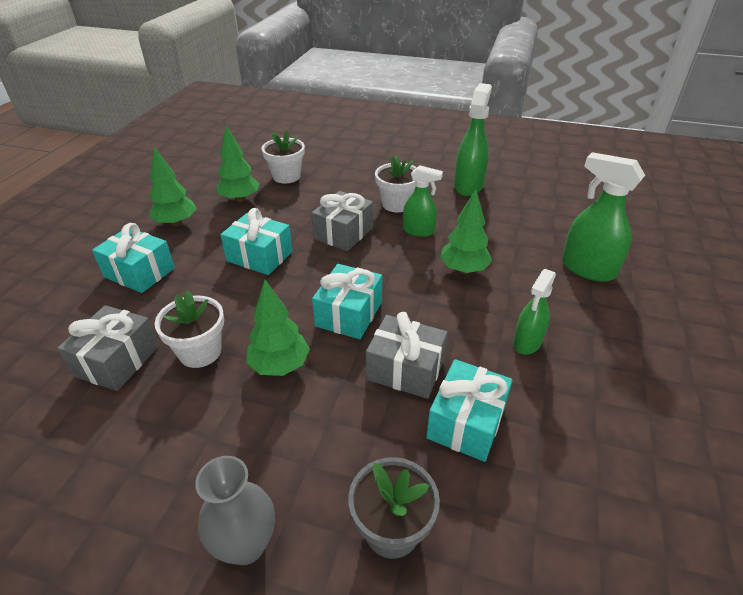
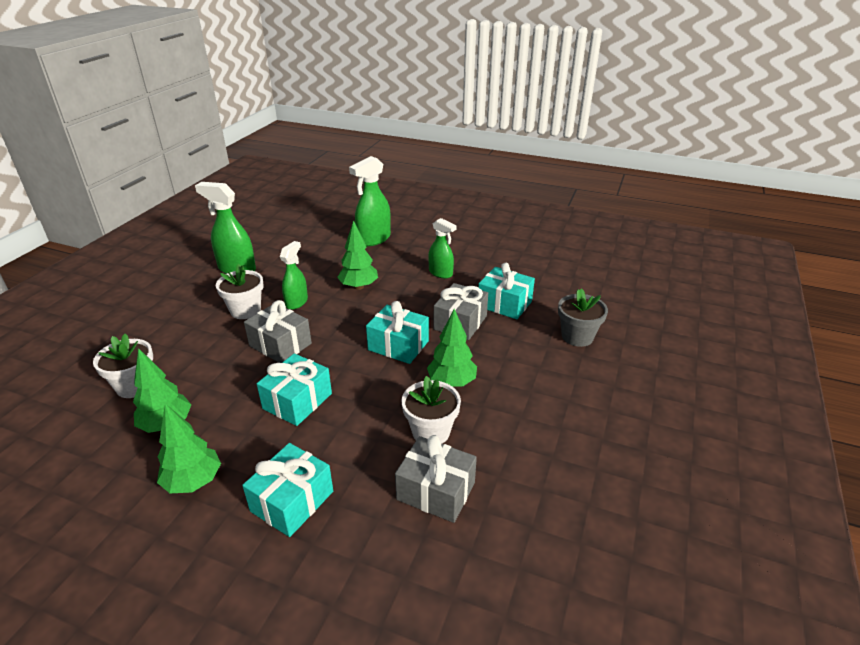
camera: 85 degrees left, 5 degrees down
(246, 545) = (597, 392): grey vase -> none

